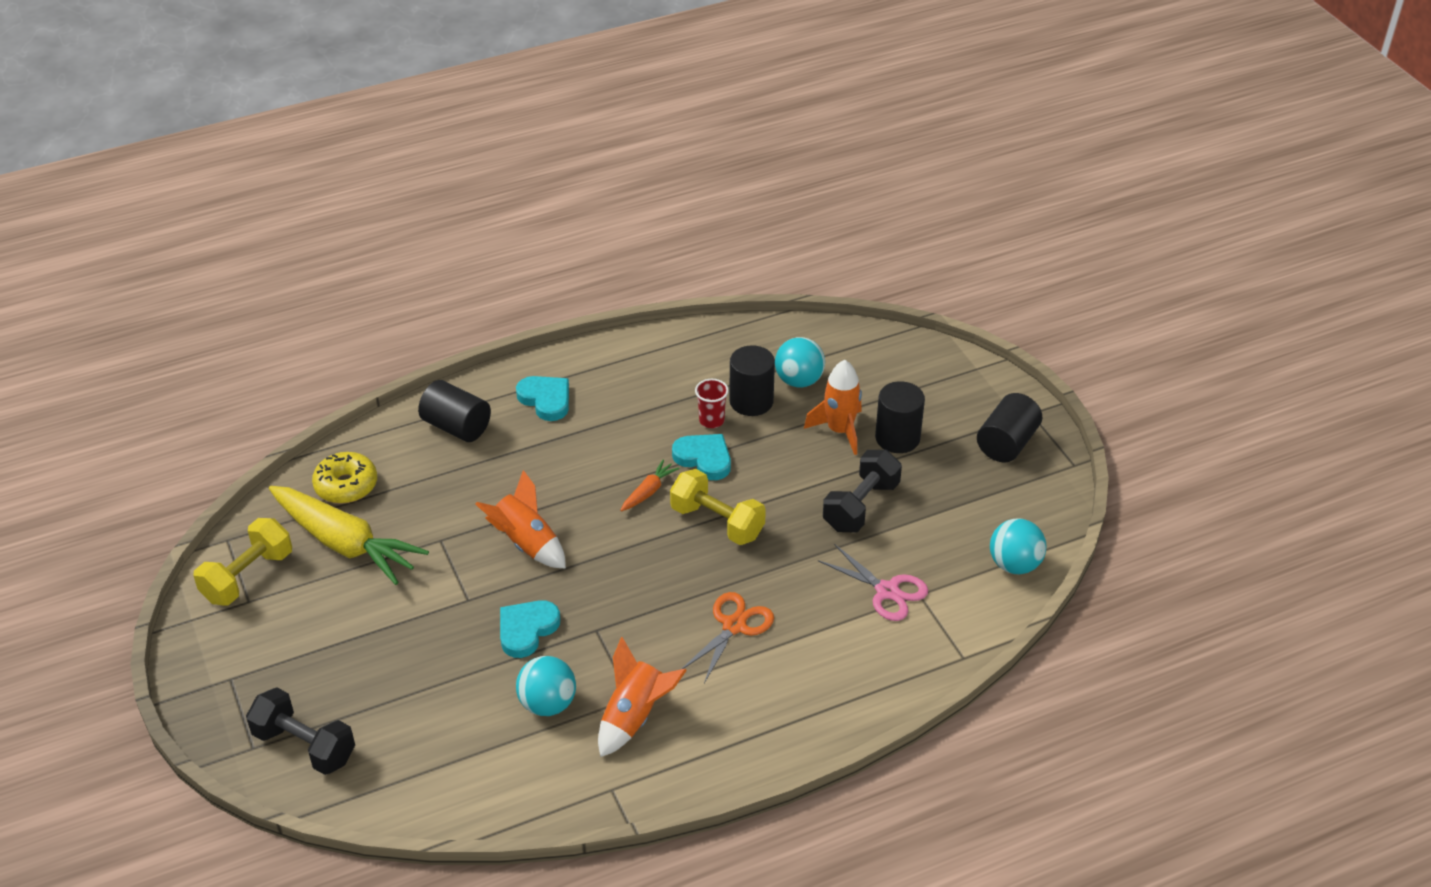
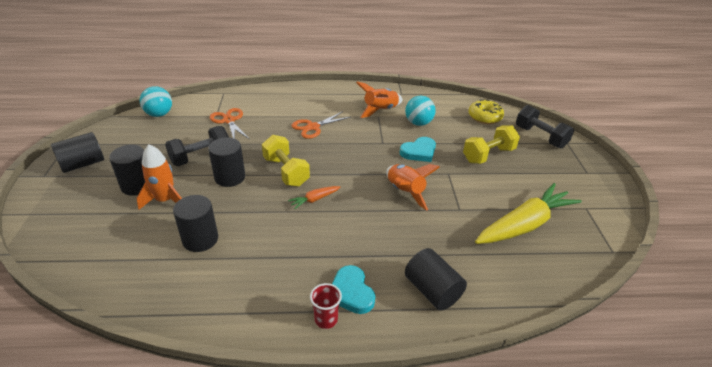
camera: 160 degrees left, 5 degrees down
(248, 577) = (590, 222): yellow dumbbell -> yellow dumbbell (488, 155)
(345, 543) = (524, 225): yellow carrot -> yellow carrot turned 90 degrees clockwise
(346, 485) = (526, 266): yellow donut -> yellow donut (484, 117)
(704, 458) = (265, 209): turquoise heart -> none
(711, 420) = (239, 233): red cup -> red cup (326, 319)
(789, 488) = (230, 177): none -> black cylinder
(799, 380) = (152, 244): turquoise ball -> none
(887, 591) = (229, 121): pink scissors -> orange scissors

